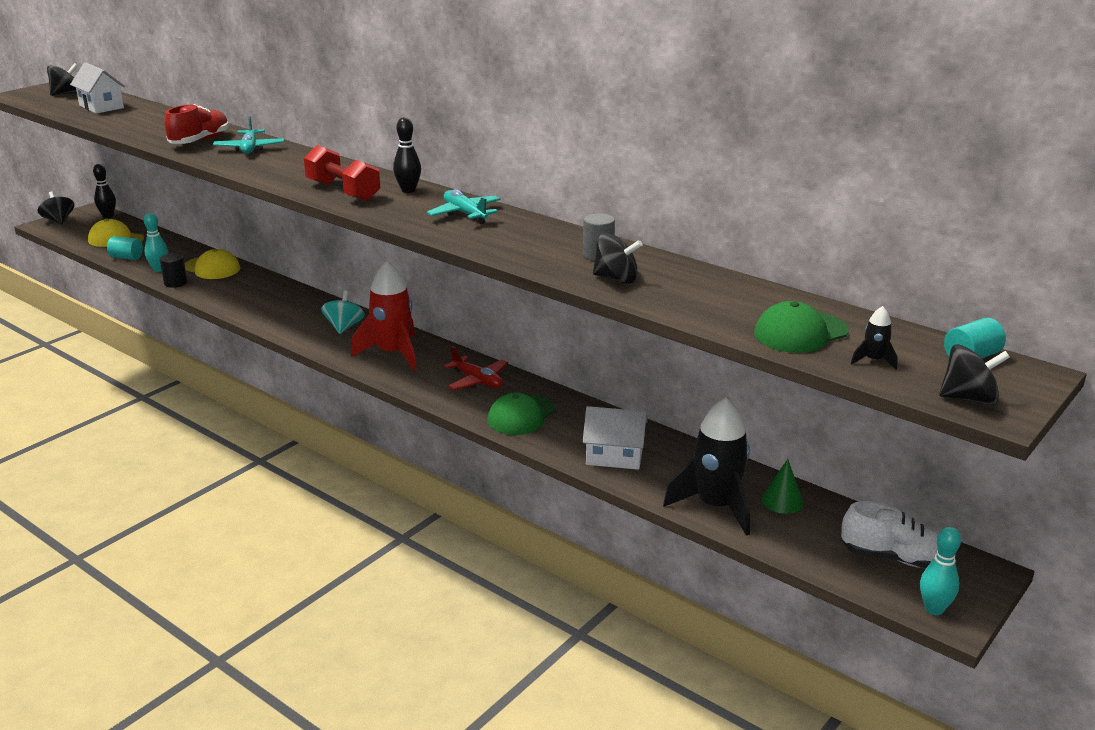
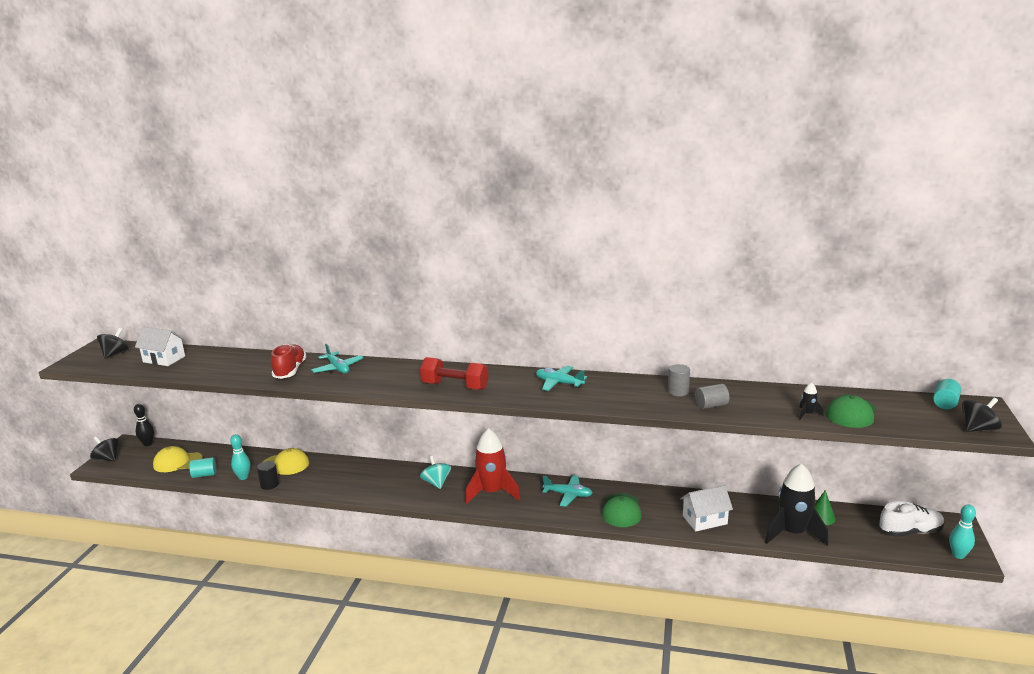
camera: 25 degrees left, 5 degrees down
(408, 190) = (497, 375): black bowling pin -> none
(477, 381) = (568, 495): red plane -> turquoise plane
(616, 279) = (711, 405): black spinning top -> grey cylinder
(873, 360) = (907, 419): black rocket -> black rocket (807, 414)

